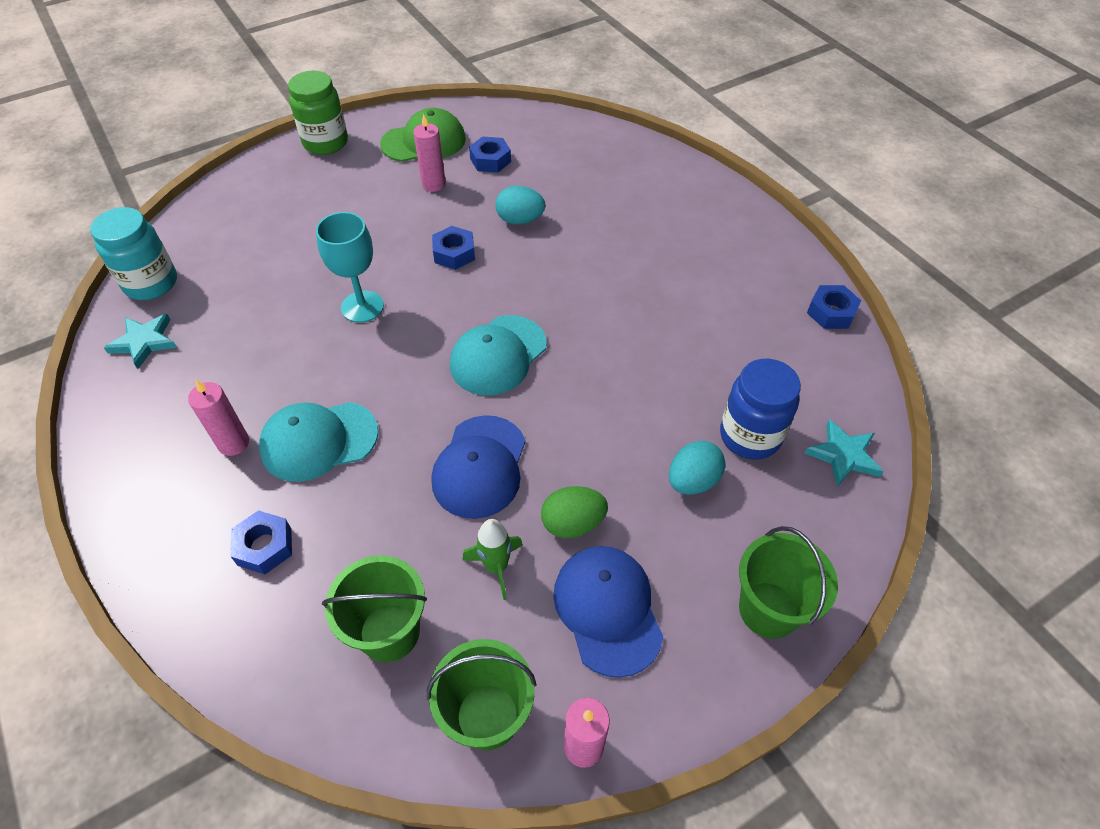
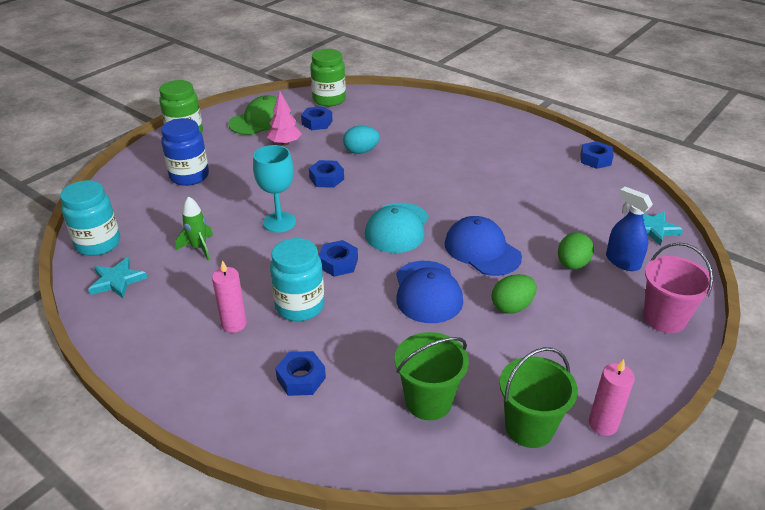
camera: 20 degrees left, 15 degrees down
(318, 441) = (300, 306): turquoise cap -> turquoise jar
(397, 389) = (338, 263): none -> blue nut
(433, 184) = (285, 143): pink candle -> pink tree
(496, 567) = (477, 344): green rocket -> green rocket (199, 248)
(525, 126) = (329, 100): none -> green jar
(607, 609) = (566, 346): blue cap -> blue cap (482, 250)
(692, 481) = (572, 264): turquoise egg -> green egg
(750, 436) = (591, 233): blue jar -> blue jar (189, 176)
(766, 497) = (622, 261): none -> blue spray bottle
(768, 609) = (664, 318): green bucket -> pink bucket

